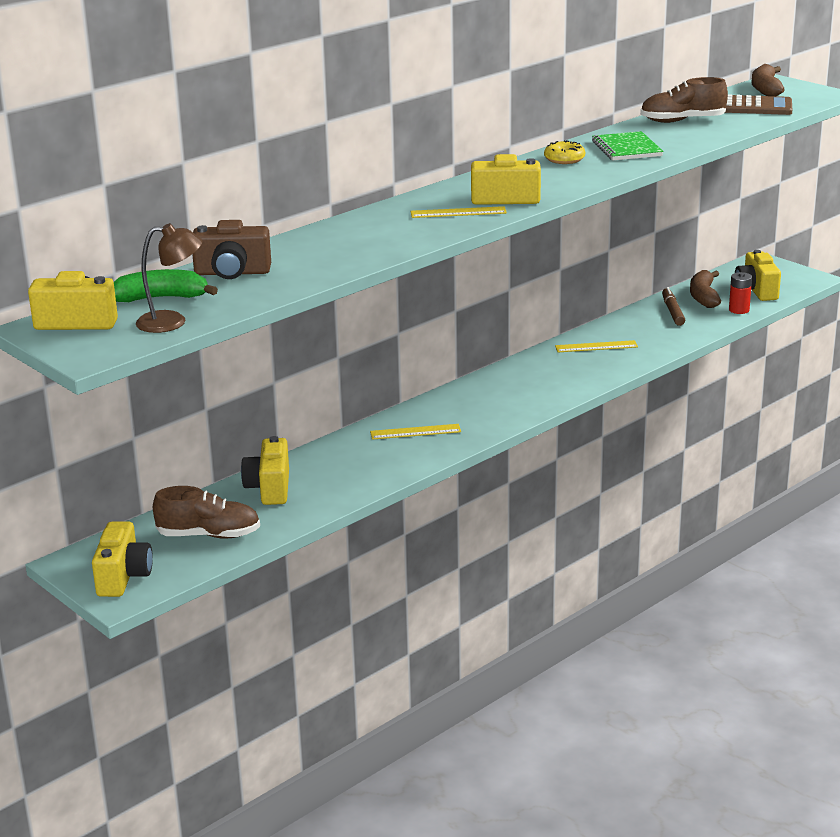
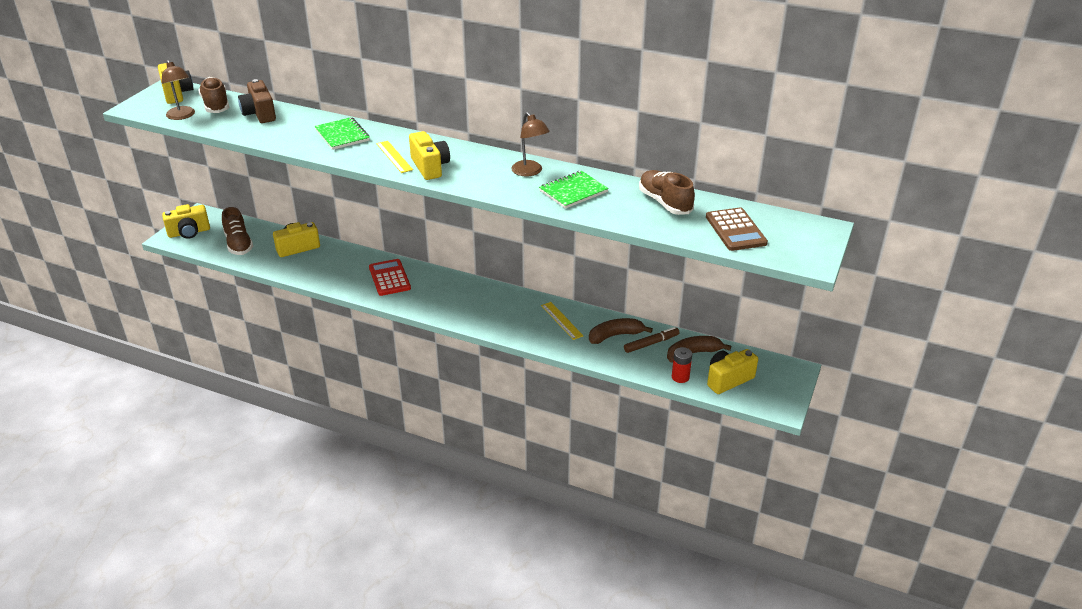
camera: 65 degrees right, 10 degrees up
(161, 298) = (216, 105): green banana -> brown shoe
(364, 232) = (342, 135): none -> green notebook
(415, 432) = (389, 278): yellow ruler -> red calculator
(564, 159) = (530, 172): yellow donut -> brown lamp
(765, 89) = (794, 227): brown banana -> brown banana (615, 335)

